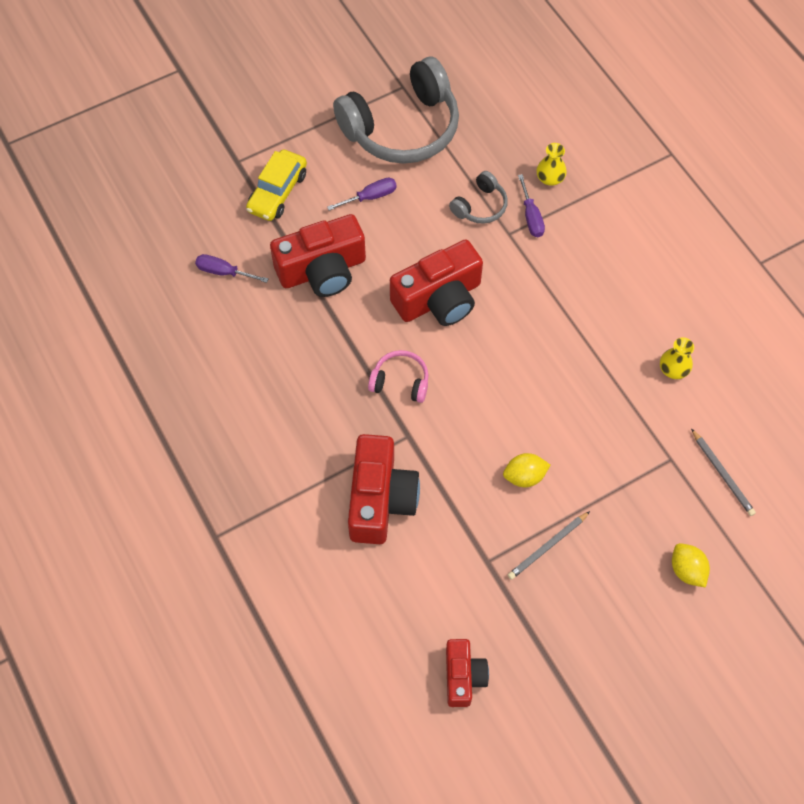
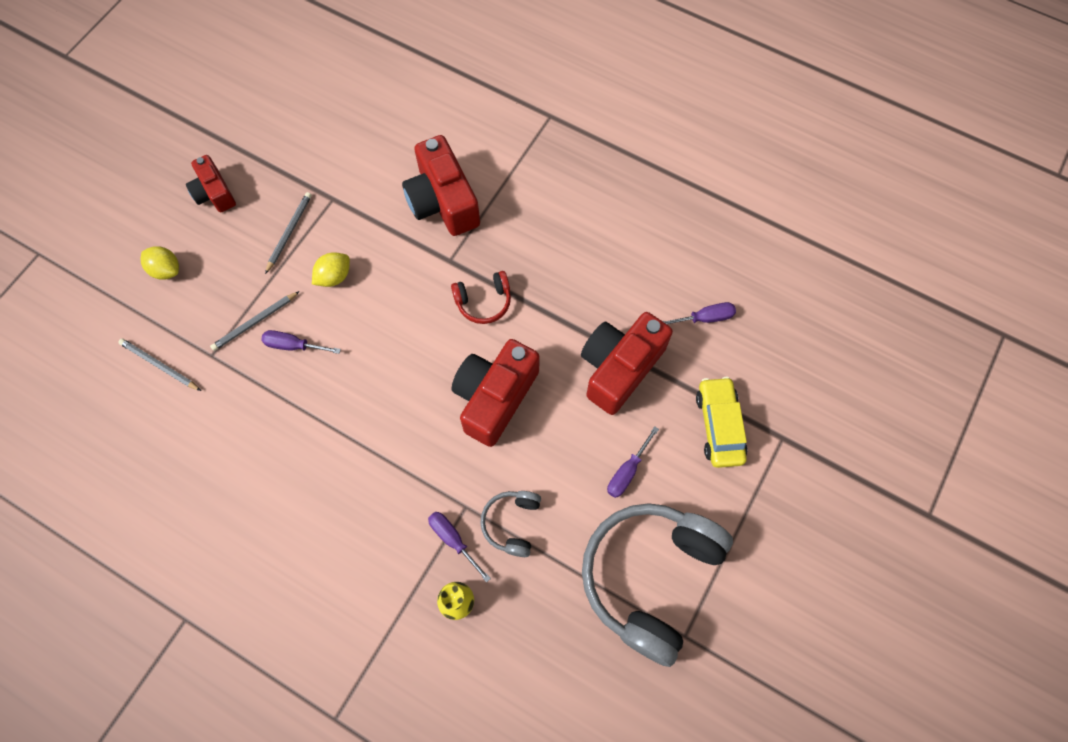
camera: 150 degrees right, 5 degrees up
(400, 381) = (483, 302): pink headphones -> red headphones
(463, 676) = (312, 117): red camera -> red camera (214, 193)
(591, 429) = (294, 345): none -> purple screwdriver
(618, 470) = (255, 322): none -> grey pencil
(673, 369) = (238, 443): yellow vase -> none

